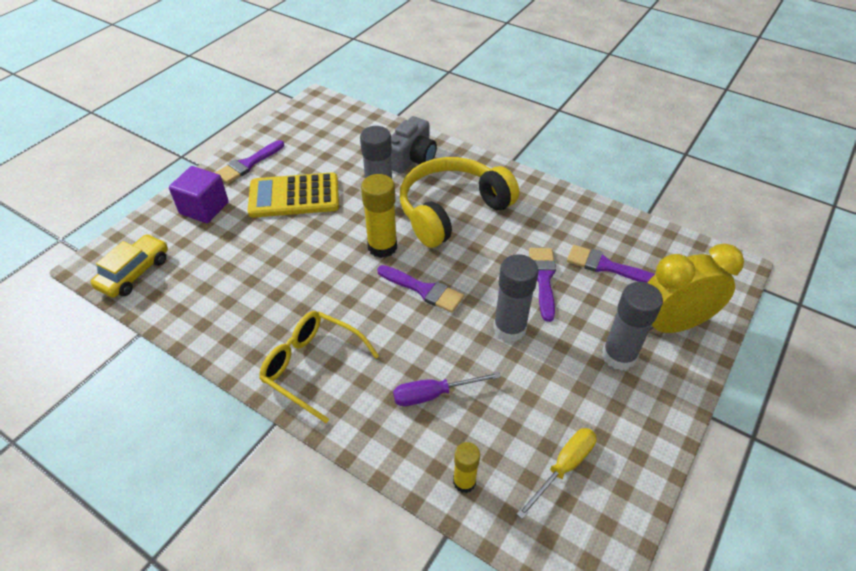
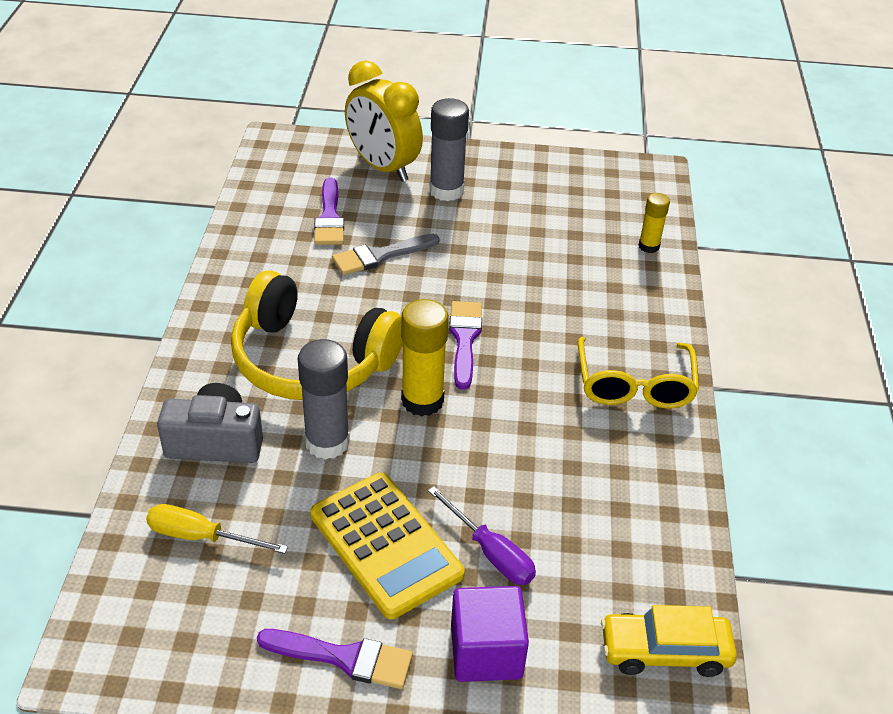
camera: 120 degrees left, 5 degrees down
(433, 394) = (586, 289): purple screwdriver -> purple screwdriver (490, 552)
(509, 328) = (468, 262): grey glue stick -> none
(543, 279) = (380, 256): purple brush -> grey brush
(563, 467) = (586, 199): yellow screwdriver -> yellow screwdriver (201, 536)

